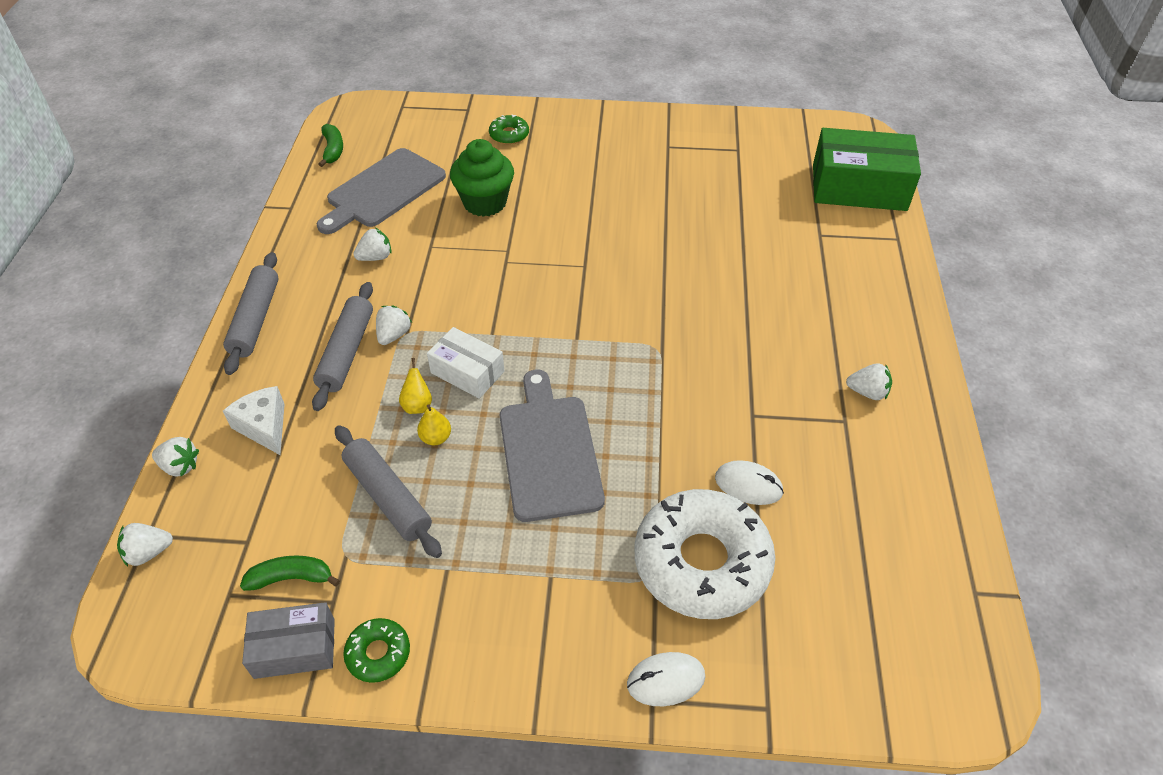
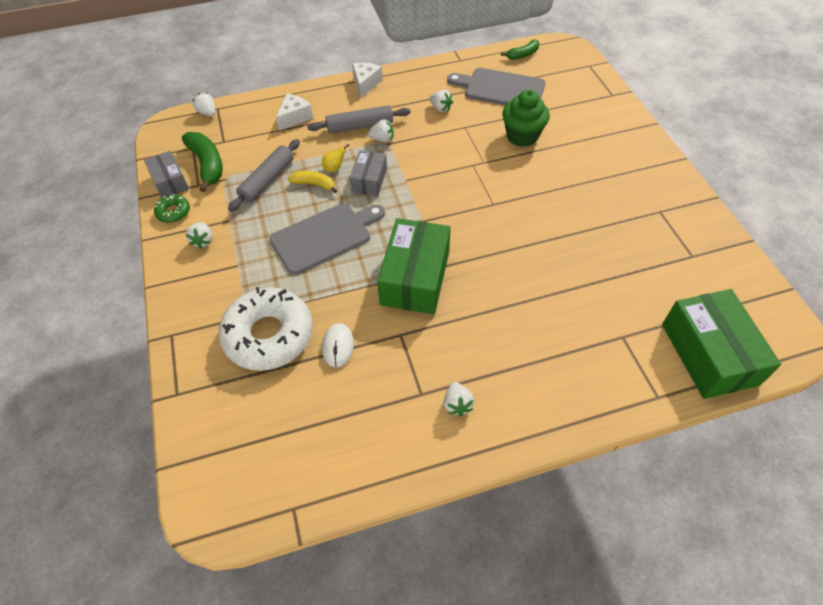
camera: 70 degrees right, 5 degrees up
(180, 466) = (259, 101): white strawberry -> white strawberry (203, 241)
(255, 319) = (366, 84): grey rolling pin -> white cheese
(291, 578) = (207, 165): green banana -> green banana, size x1.66
(436, 438) = (314, 184): yellow pear -> yellow banana
(467, 372) = (369, 180): white box -> grey box
(509, 135) = (601, 123): green donut -> none
(665, 680) = (184, 338): white mouse -> none
(668, 374) = (415, 277): none -> green box

